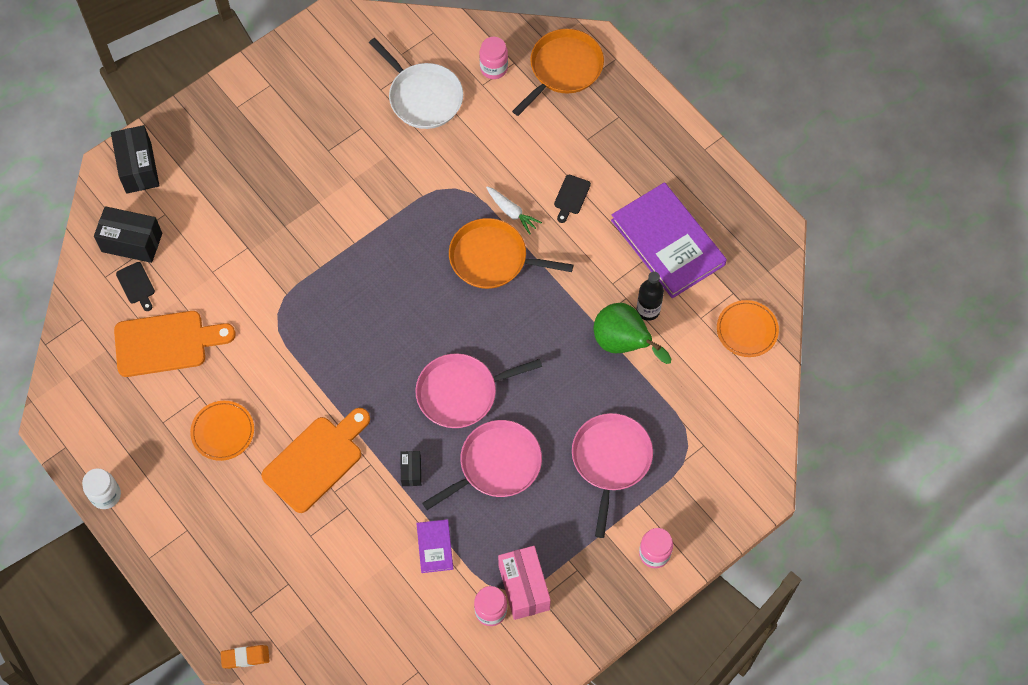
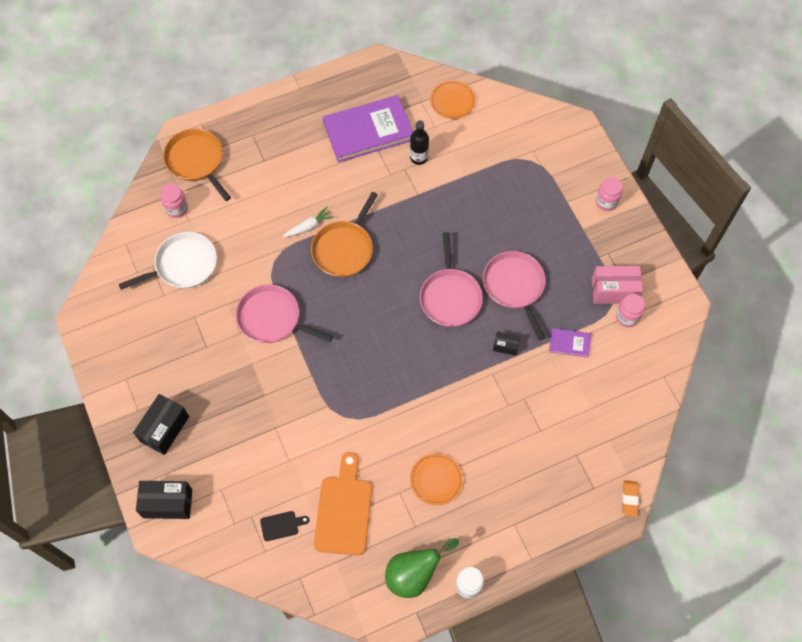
camera: 75 degrees left, 0 degrees up
(132, 242) = (239, 522): black box -> black box (164, 429)
(316, 460) = (479, 413): orange cutting board -> none
(571, 197) = (309, 183): black cutting board -> none
(611, 460) = (530, 211): pink pan -> pink pan (272, 318)
(623, 344) = (441, 180): green pear -> green pear (414, 574)

